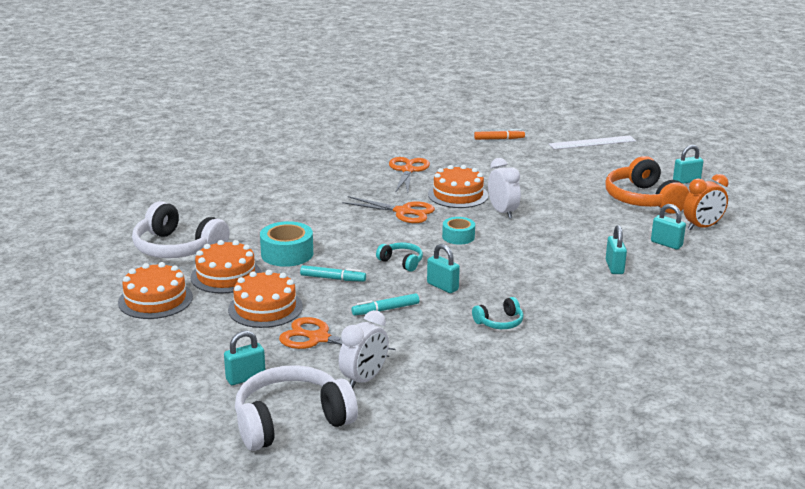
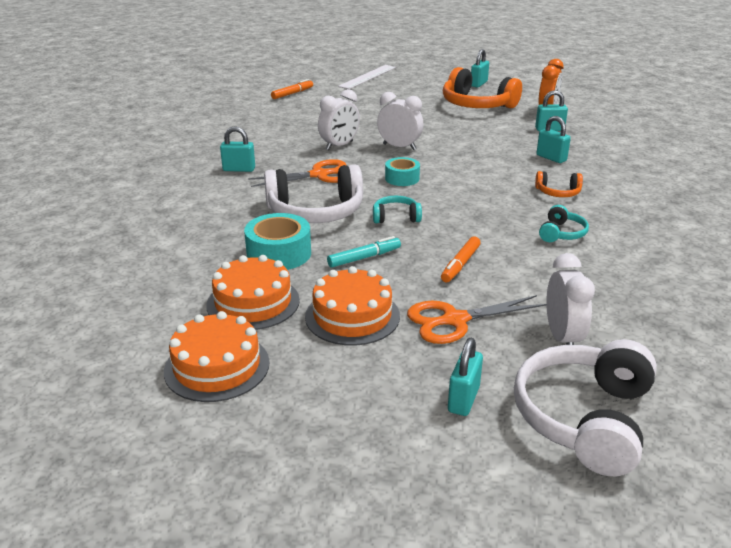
camera: 40 degrees left, 5 degrees up
(177, 248) = (146, 298): white headphones -> white headphones (315, 212)
(385, 310) = (460, 264): turquoise marker -> orange marker
(407, 170) = (260, 140): orange scissors -> none
(442, 286) = (466, 224): turquoise padlock -> turquoise padlock (239, 169)
(458, 195) = (339, 145): orange cake -> white clock
(560, 294) = (558, 192): none -> orange headphones

